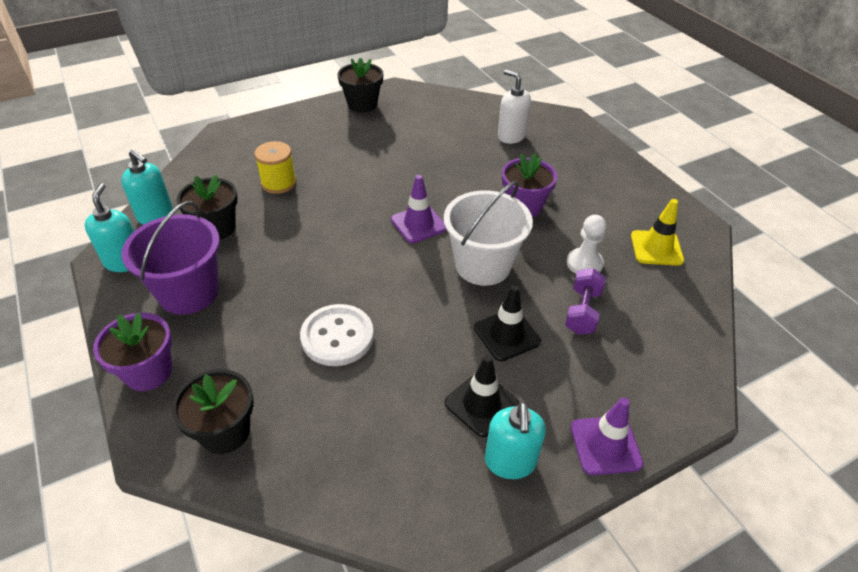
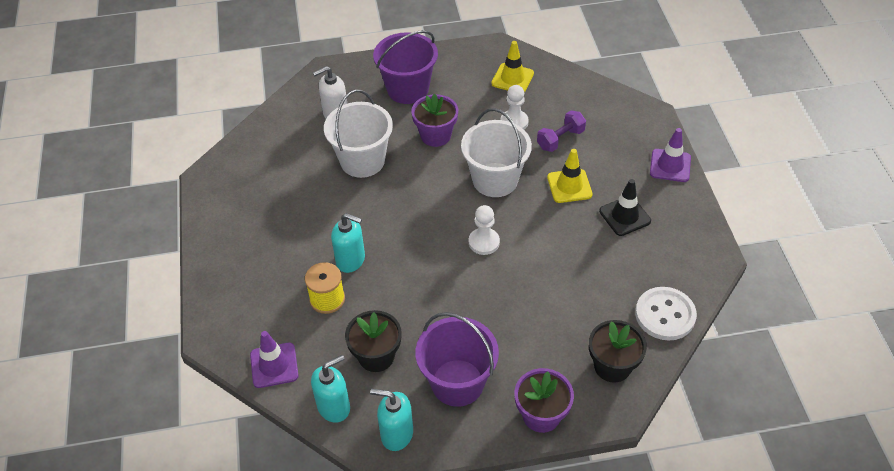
camera: 70 degrees left, 5 degrees up
(337, 337) = (541, 285): white button -> white button (665, 315)
(362, 104) = (222, 210): black flower pot -> none
(385, 275) = (484, 242): none -> white pawn
(418, 224) = (430, 208): purple traffic cone -> purple traffic cone (274, 365)
(460, 165) = (362, 161): none -> white bucket
(507, 335) = (569, 186): black traffic cone -> yellow traffic cone
(510, 462) = (671, 214): turquoise soap dispenser -> turquoise soap dispenser (351, 260)
(578, 173) = (408, 89): none -> purple bucket
(582, 311) = (560, 139): purple dumbbell -> purple dumbbell turned 75 degrees counterclockwise

